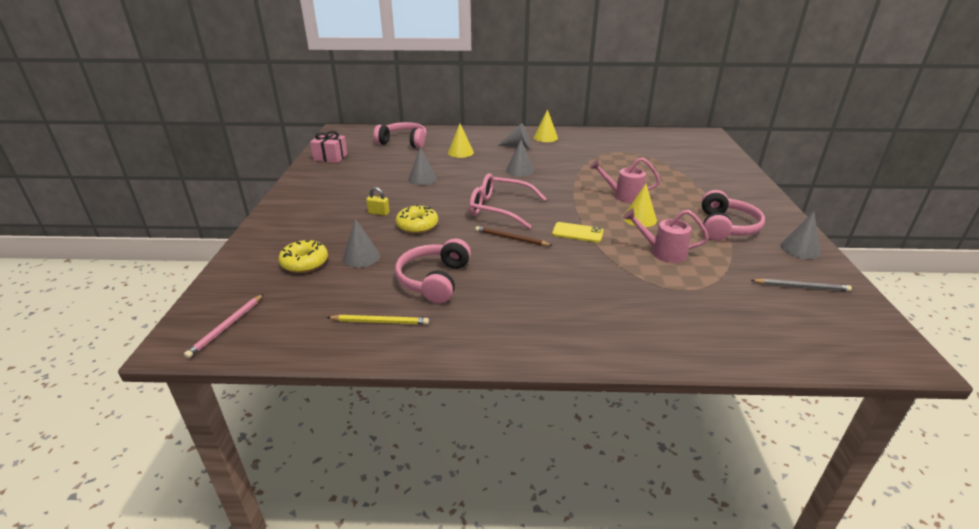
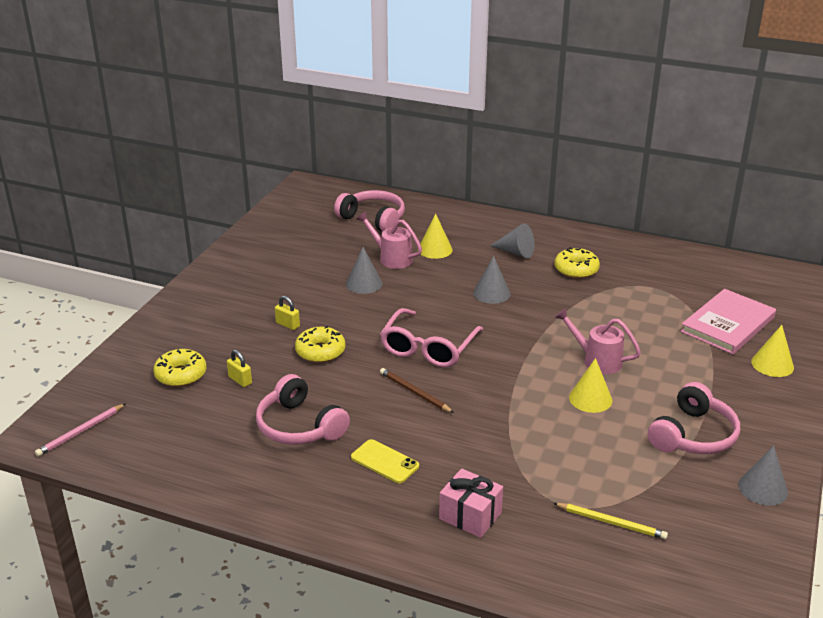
camera: 20 degrees right, 0 degrees up
(330, 157) = (274, 229): pink gift -> pink gift (470, 516)
(361, 257) = (240, 380): grey cone -> yellow padlock
(380, 322) = (221, 462): yellow pencil -> yellow pencil (611, 522)
(434, 280) = (299, 426): pink headphones -> pink headphones turned 75 degrees counterclockwise
(500, 209) = (428, 348): pink glasses -> pink glasses turned 105 degrees counterclockwise
(545, 137) = (564, 243): yellow cone -> yellow cone (772, 364)
(565, 150) = (576, 270): none -> yellow donut
(577, 233) = (498, 402): yellow phone -> yellow phone (384, 462)
(663, 252) = (581, 452): pink watering can -> pink watering can (391, 258)
(685, 163) = (727, 324): none -> pink book
(801, 287) = (713, 537): grey pencil -> none

